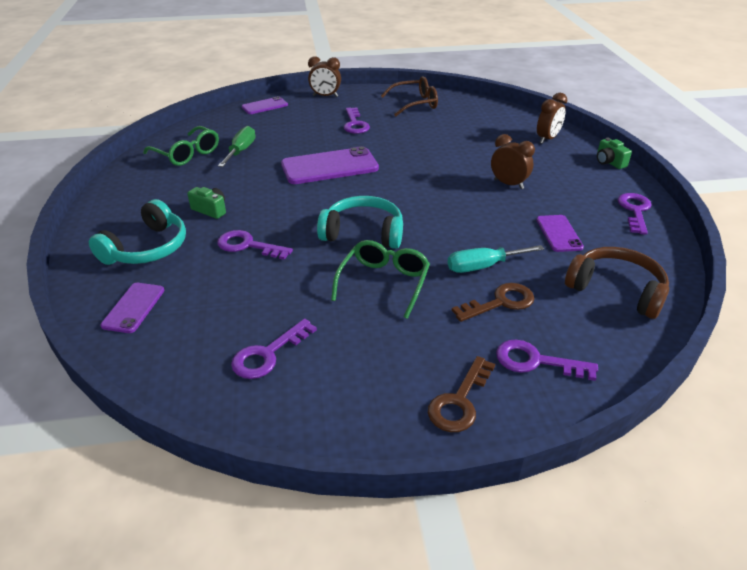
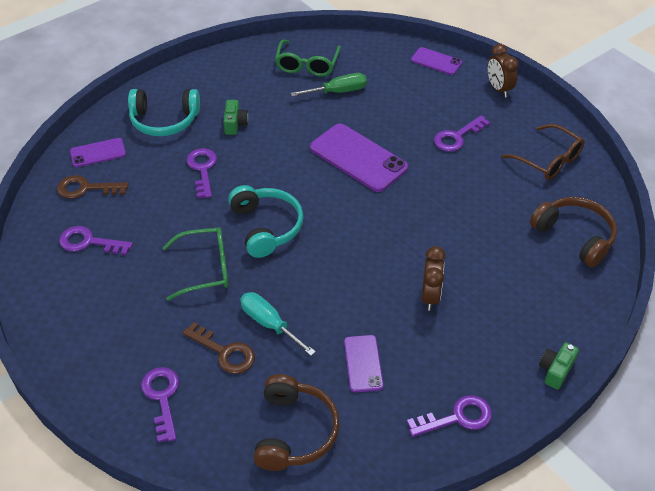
camera: 60 degrees right, 10 degrees up
(459, 401) = (95, 365): brown key -> brown key (86, 188)
(493, 118) = (574, 236): none -> brown headphones
(547, 139) = (565, 299): brown clock -> none
(559, 233) = (363, 363): purple phone -> purple phone turned 60 degrees counterclockwise

